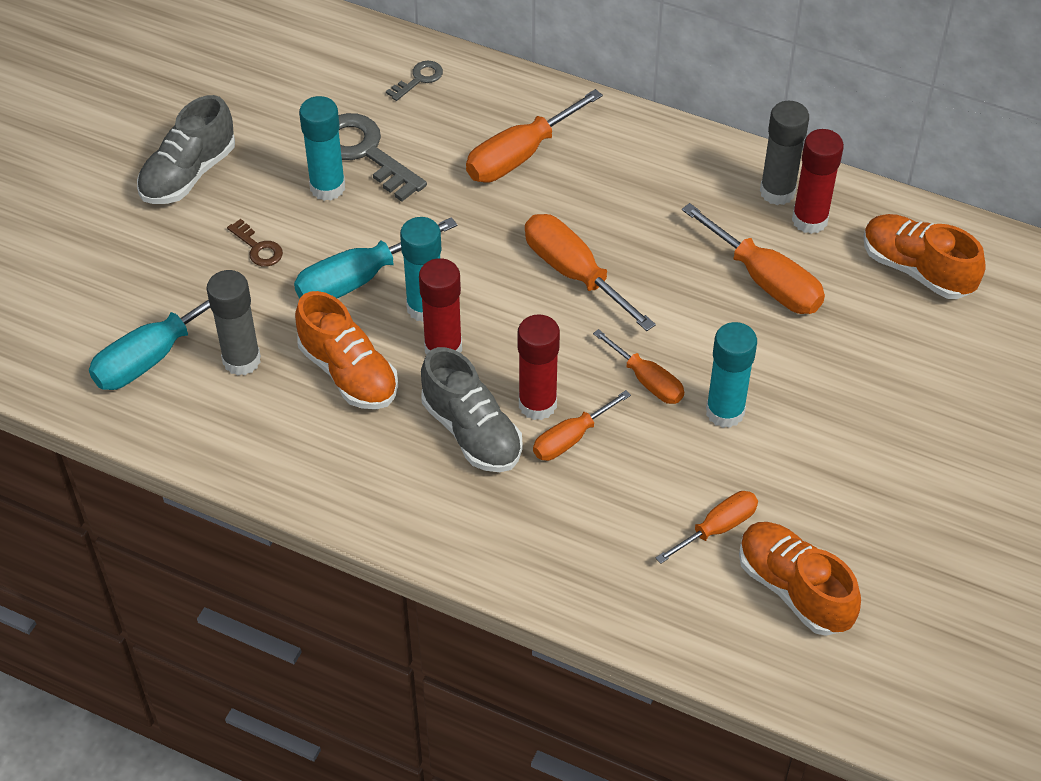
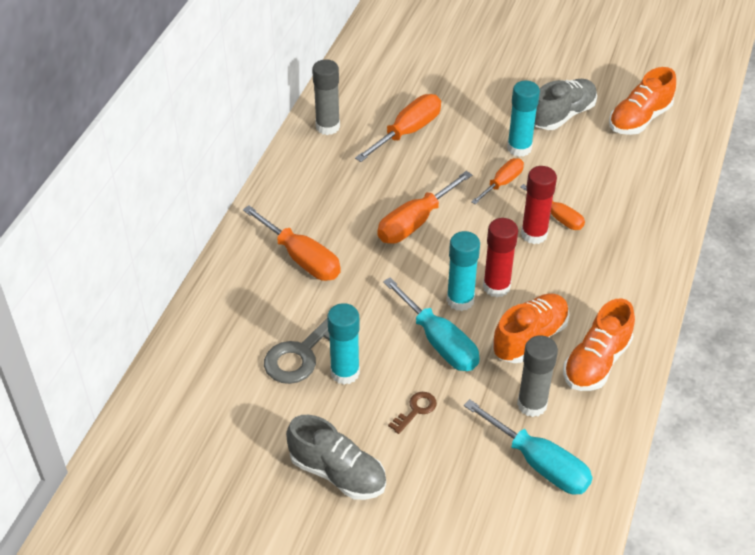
camera: 95 degrees left, 5 degrees down
(418, 79) = (218, 326): grey key -> none
(472, 432) = (565, 266): grey shoe -> grey shoe (562, 115)
(717, 528) = (607, 150): orange screwdriver -> none
(809, 220) = (352, 112): red glue stick -> none
(916, 269) = (389, 68): orange shoe -> orange shoe (596, 362)

